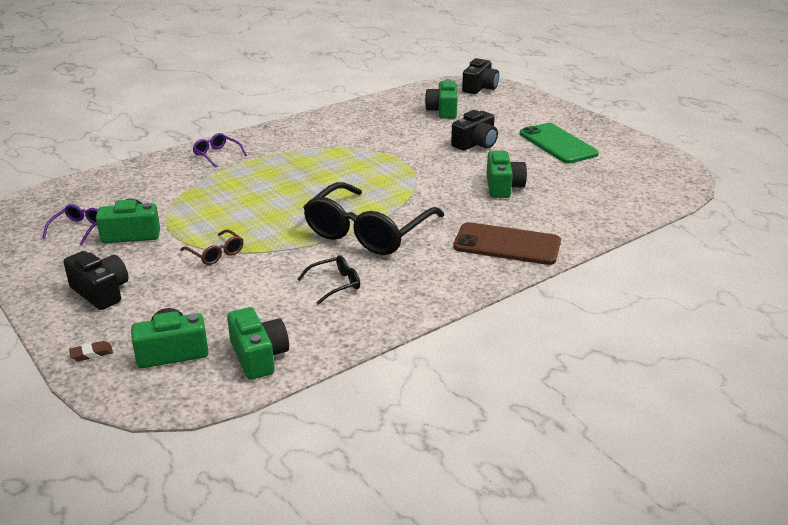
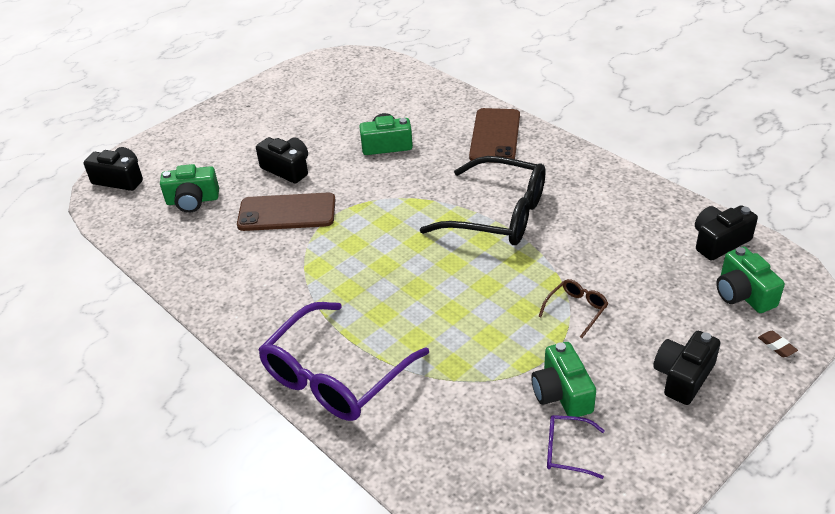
camera: 95 degrees left, 10 degrees up
(217, 154) = (335, 376): purple glasses -> purple glasses, size x2.33
(258, 356) = (719, 242): green camera -> black camera
(335, 284) = (596, 219): black glasses -> none
(412, 142) = (287, 213): none -> brown phone
(557, 144) = (285, 119): green phone -> none

